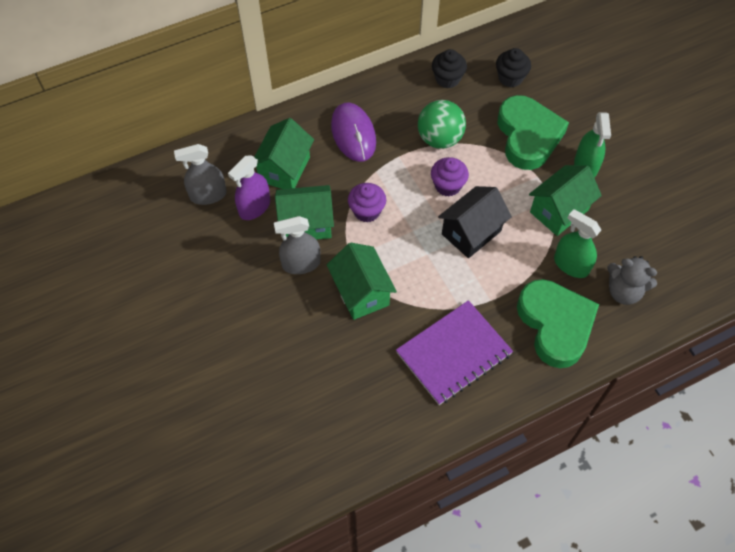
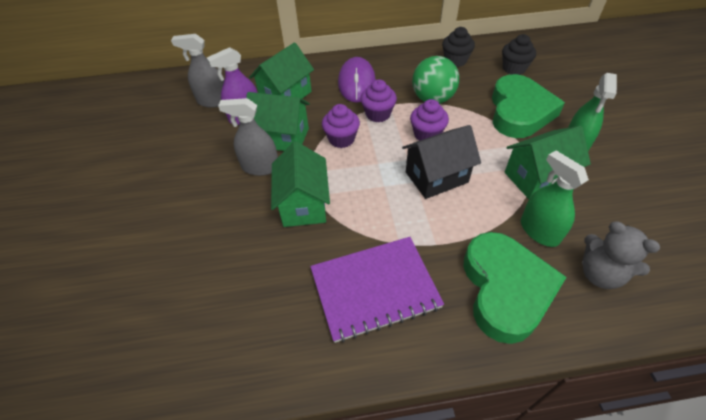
camera: 20 degrees right, 10 degrees down
(391, 171) = (378, 114): none -> purple cupcake

